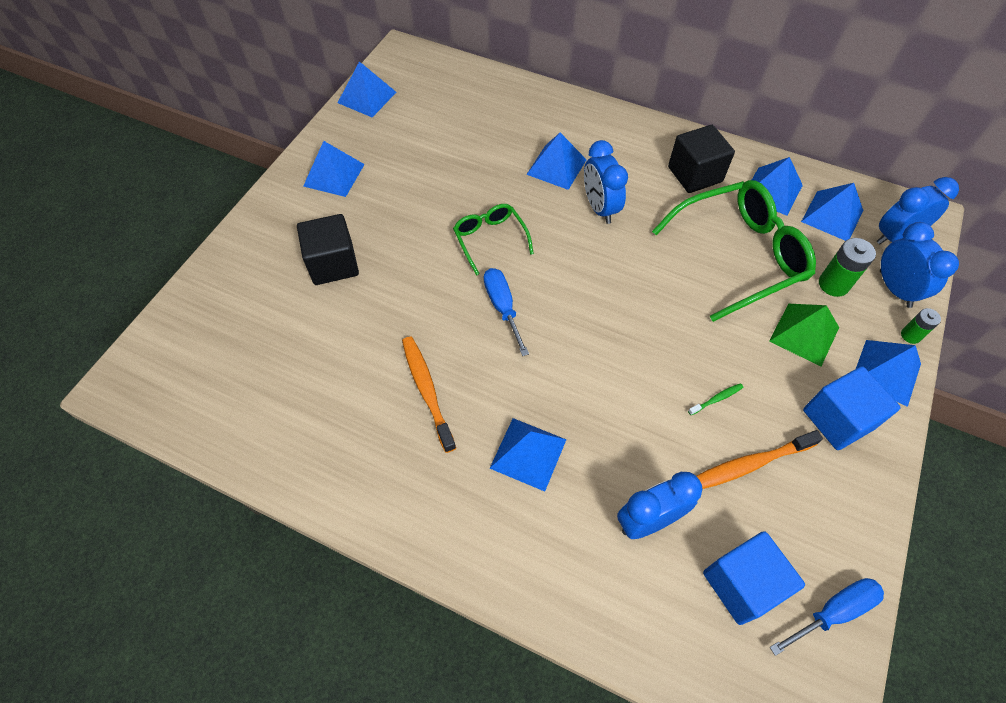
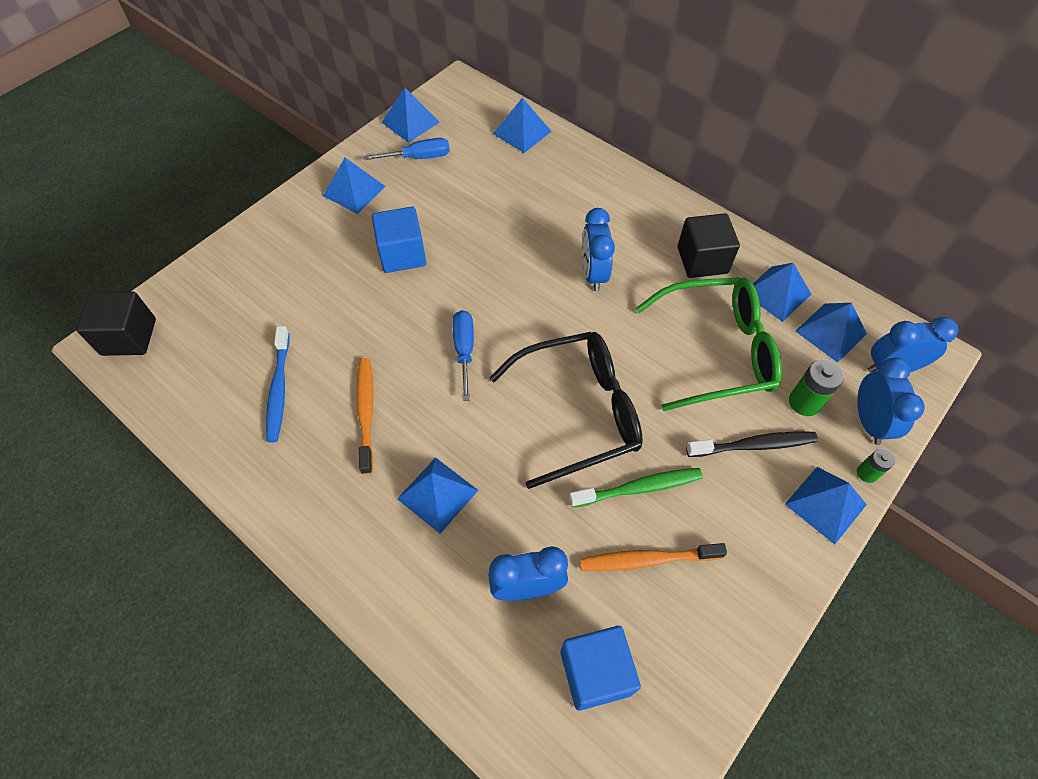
camera: 15 degrees right, 0 degrees up
(328, 389) = (279, 389): none -> blue toothbrush
(333, 264) = (324, 274): black cube -> black cube (129, 337)
(490, 239) = (476, 282): green glasses -> none
(556, 167) = (566, 225): blue pyramid -> blue pyramid (522, 132)
(635, 341) = (579, 412): none -> black glasses
(716, 399) = (639, 488): green toothbrush -> green toothbrush, size x2.07
(804, 334) = (754, 445): green pyramid -> black toothbrush
(833, 612) = (676, 725): blue screwdriver -> blue screwdriver (419, 157)
(838, 419) = (755, 539): blue cube -> blue cube (402, 254)

